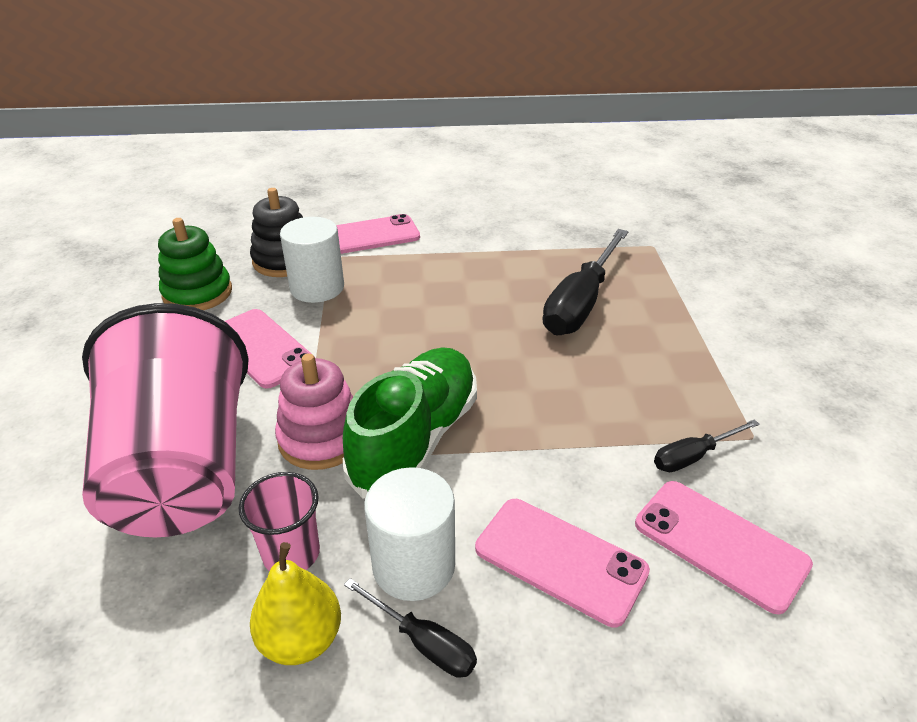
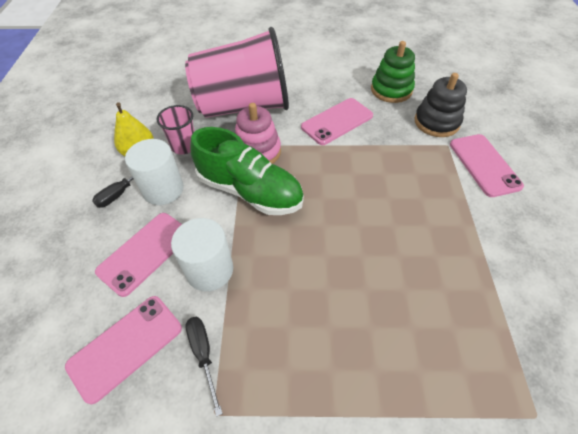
camera: 95 degrees right, 15 degrees up
(317, 288) = (404, 140): white cylinder -> white cylinder (209, 270)
(581, 303) = (404, 311): black screwdriver -> none

